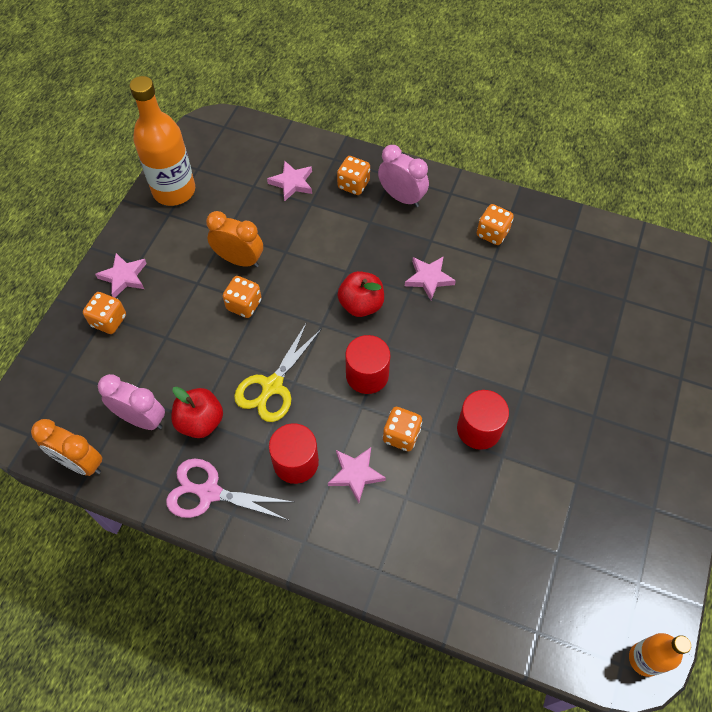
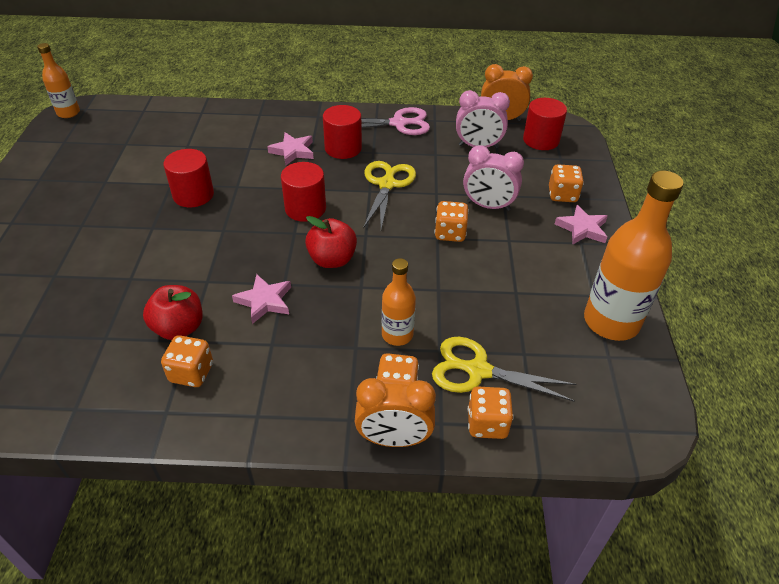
camera: 160 degrees right, 15 degrees down
(65, 409) = (541, 140): none -> red cylinder
(200, 422) = (431, 154): red apple -> red apple (179, 328)
(239, 260) = (482, 269): orange clock -> orange clock (394, 439)
(292, 183) = (478, 370): pink star -> yellow scissors
(335, 222) = (397, 335): none -> orange bottle
(401, 197) = (324, 390): pink clock -> pink clock (488, 206)
(401, 435) = (262, 178): orange dice -> orange dice (487, 424)

